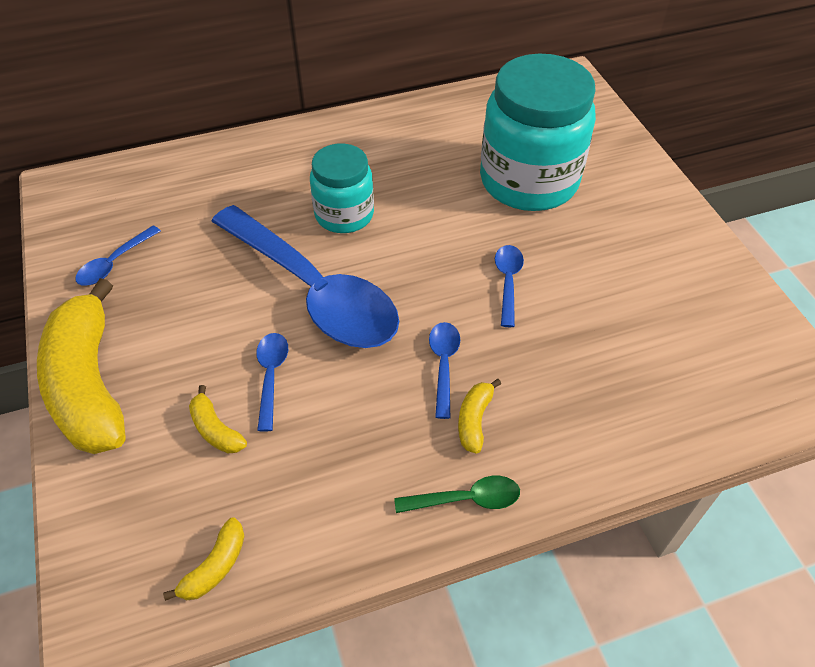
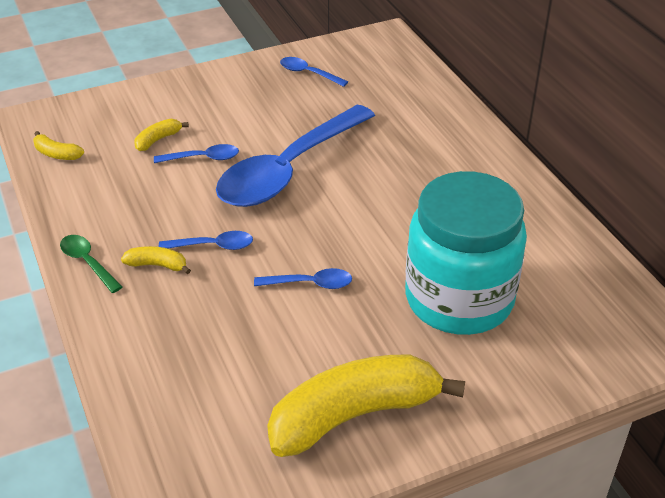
camera: 85 degrees right, 10 degrees down
(89, 384) = (197, 84): yellow banana -> yellow banana (354, 415)
(344, 215) = (381, 178): turquoise jar -> none
(466, 499) = (87, 262): green spoon -> green spoon turned 150 degrees clockwise

